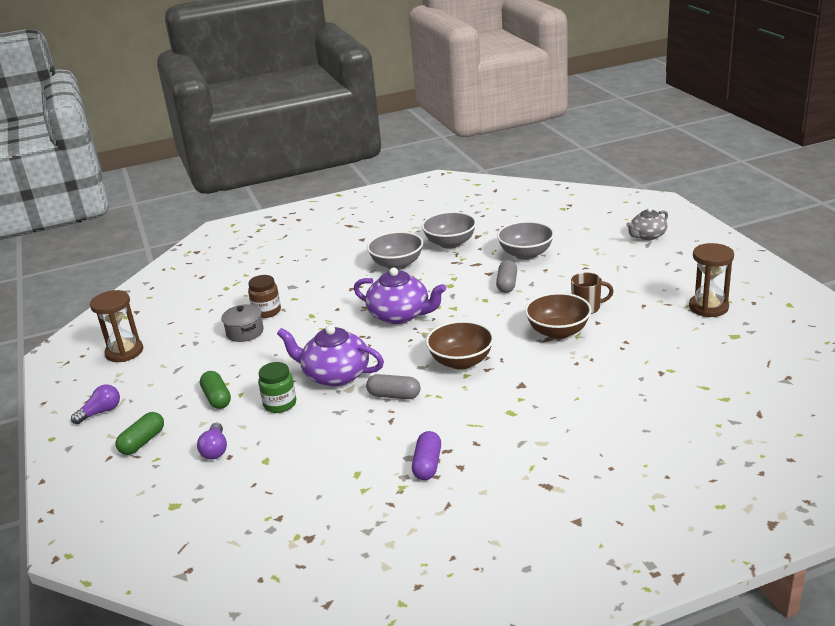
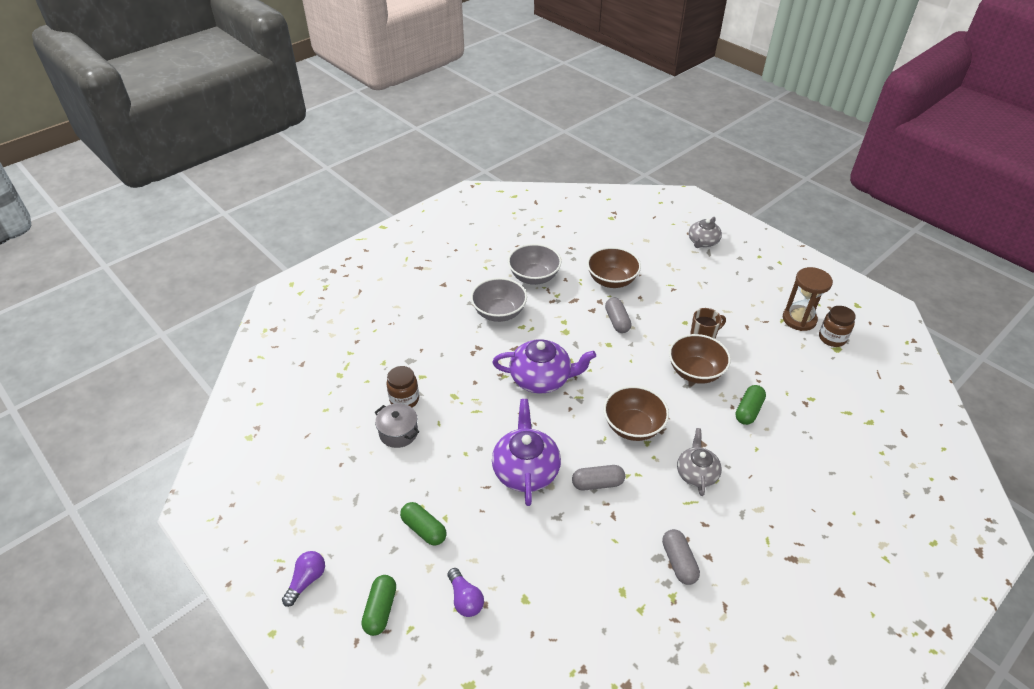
camera: 25 degrees left, 15 degrees up
(124, 352) = (280, 488): brown hourglass -> none
(280, 404) = (494, 521): green jar -> none
(335, 375) = (526, 470): purple teapot -> purple teapot turned 90 degrees clockwise
(427, 464) = (679, 562): purple capsule -> grey capsule
(497, 405) = (696, 473): none -> grey teapot
(526, 254) = (612, 280): grey bowl -> brown bowl
(591, 368) = (748, 411): none -> green capsule
(735, 327) = (832, 338): none -> brown jar

